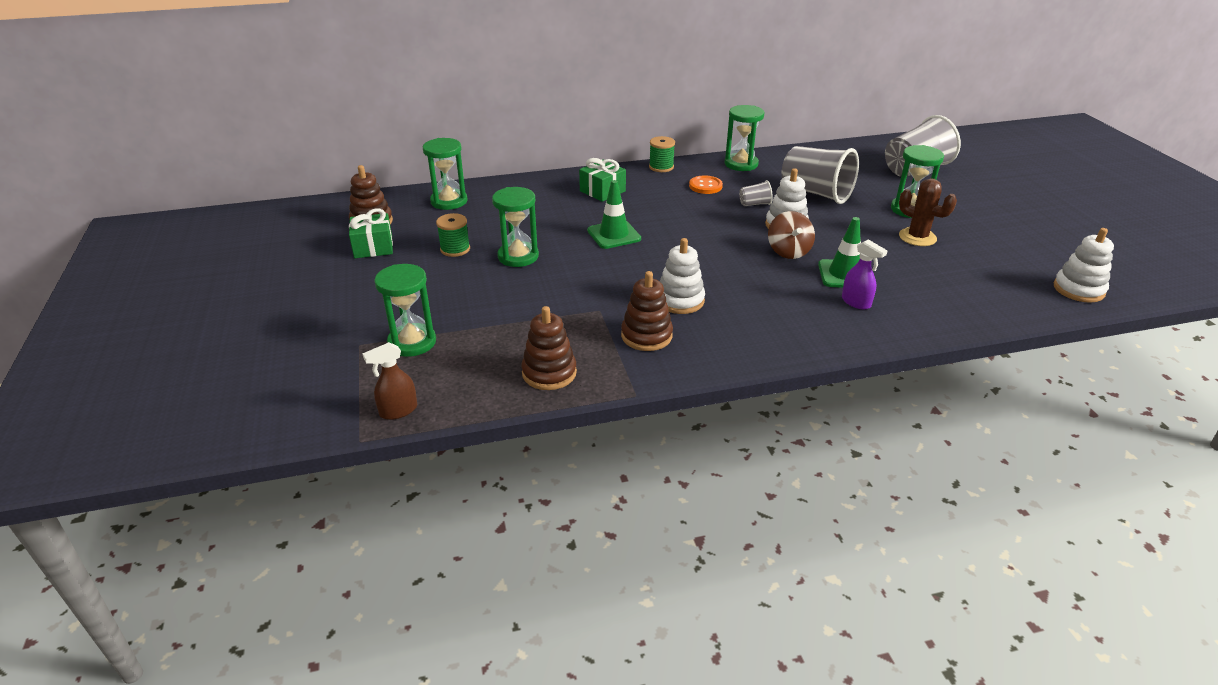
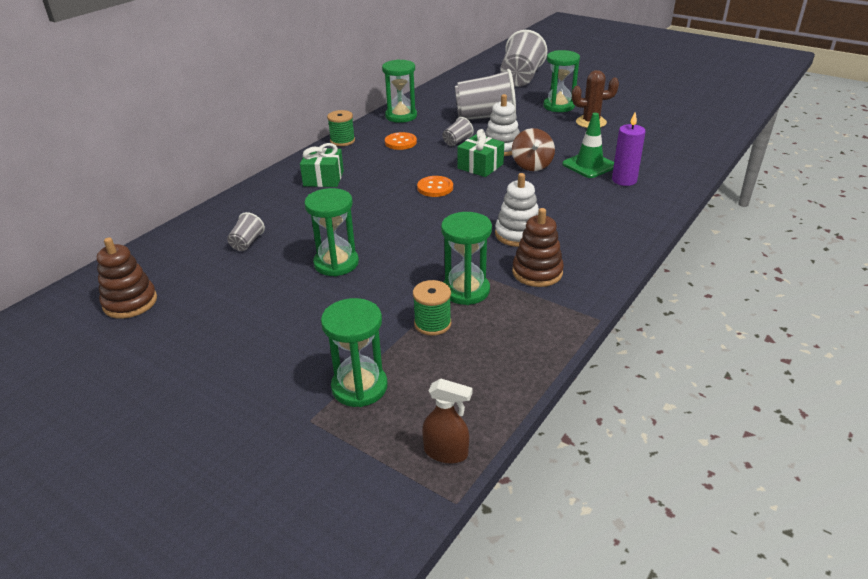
camera: 40 degrees left, 0 degrees up
(373, 247) = (172, 324): green gift -> green gift (480, 166)
(398, 411) = (446, 452): brown spray bottle -> brown spray bottle turned 90 degrees counterclockwise
(449, 201) = (188, 246): green hourglass -> green hourglass (466, 290)
(455, 249) = (265, 285): green spool -> green spool (432, 324)
(485, 215) = (247, 243): none -> grey cup
(549, 373) = (515, 341): brown stacking toy -> none
(614, 235) = (389, 209): green traffic cone -> none
(674, 234) = (435, 188): none -> orange button
(788, 251) = (532, 165): brown spinning top -> brown spinning top turned 45 degrees clockwise
(856, 302) = (624, 180): purple spray bottle -> purple candle
(1078, 289) = (715, 118): white stacking toy -> none

